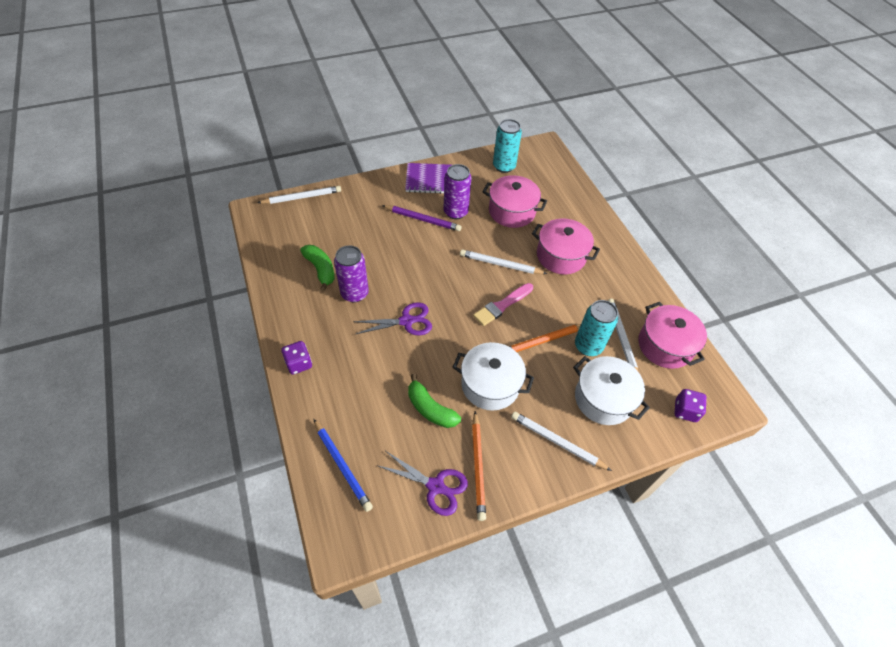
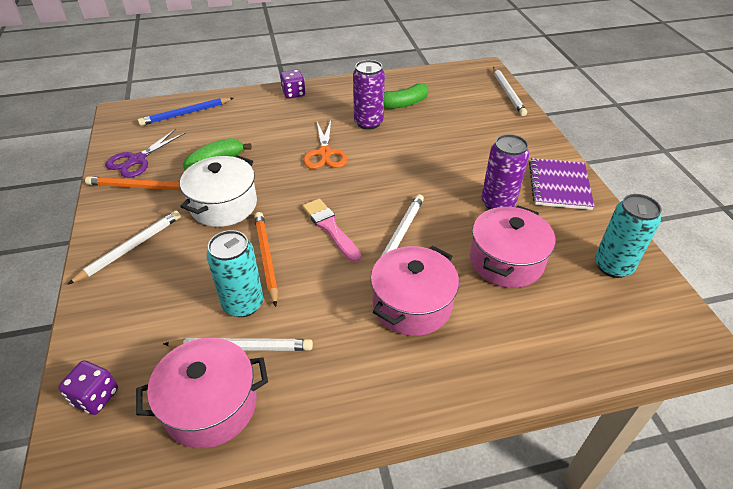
camera: 100 degrees right, 10 degrees down
(406, 321) = (325, 153): purple scissors -> orange scissors
(423, 220) = (480, 174): purple pencil -> none
(603, 399) = (160, 303): white pot -> none

